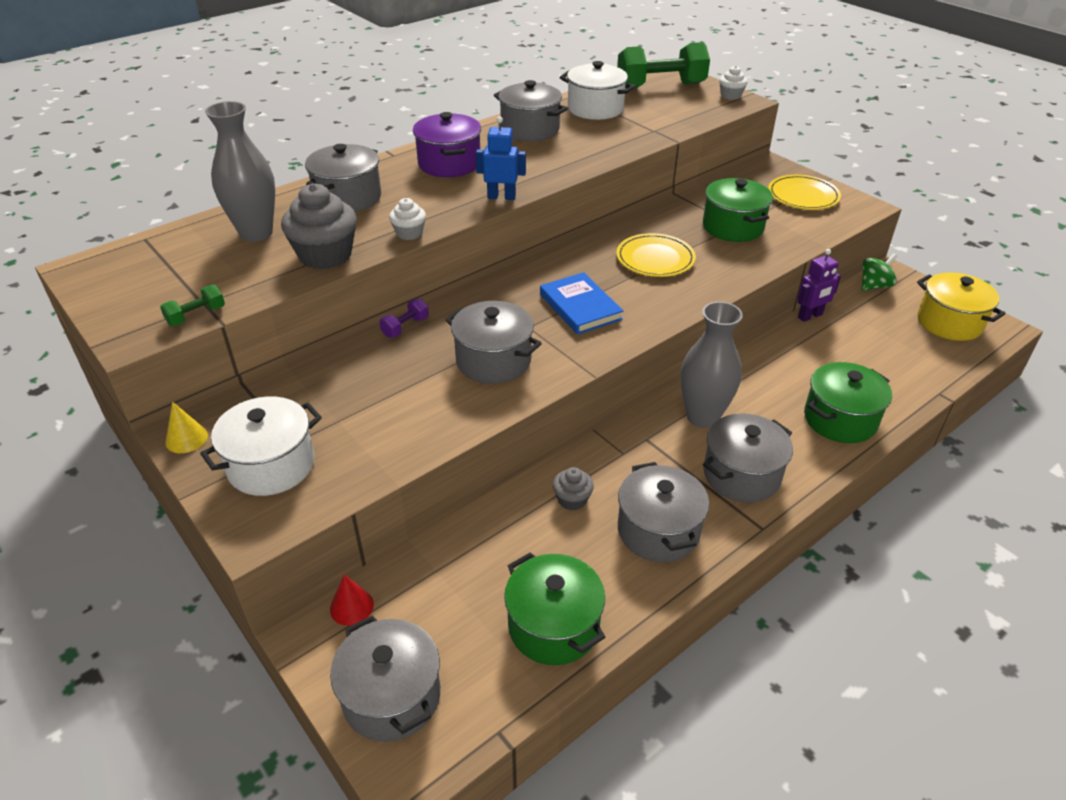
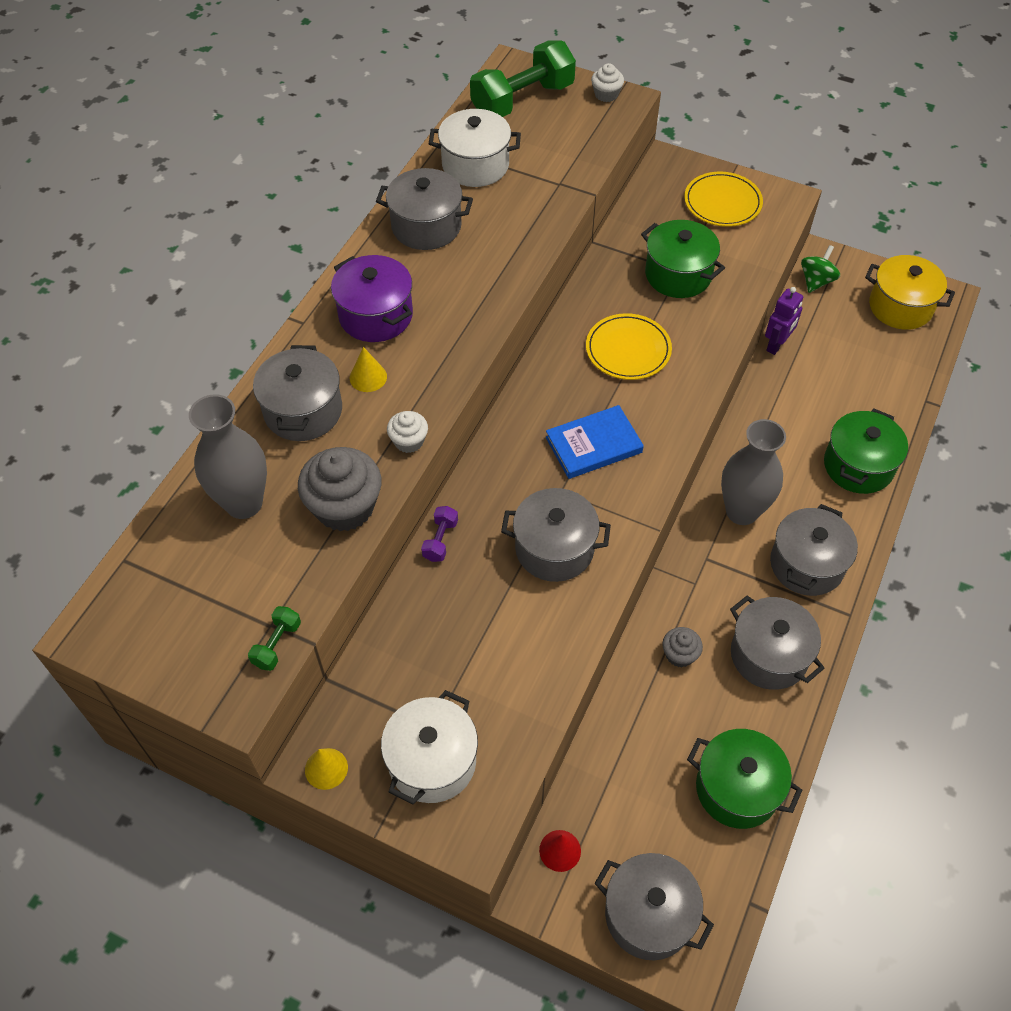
camera: 25 degrees left, 15 degrees up
(412, 192) = (368, 377): none -> yellow cone
(501, 197) = (467, 350): blue robot -> none
(580, 307) = (593, 445): blue book -> blue book turned 60 degrees counterclockwise

